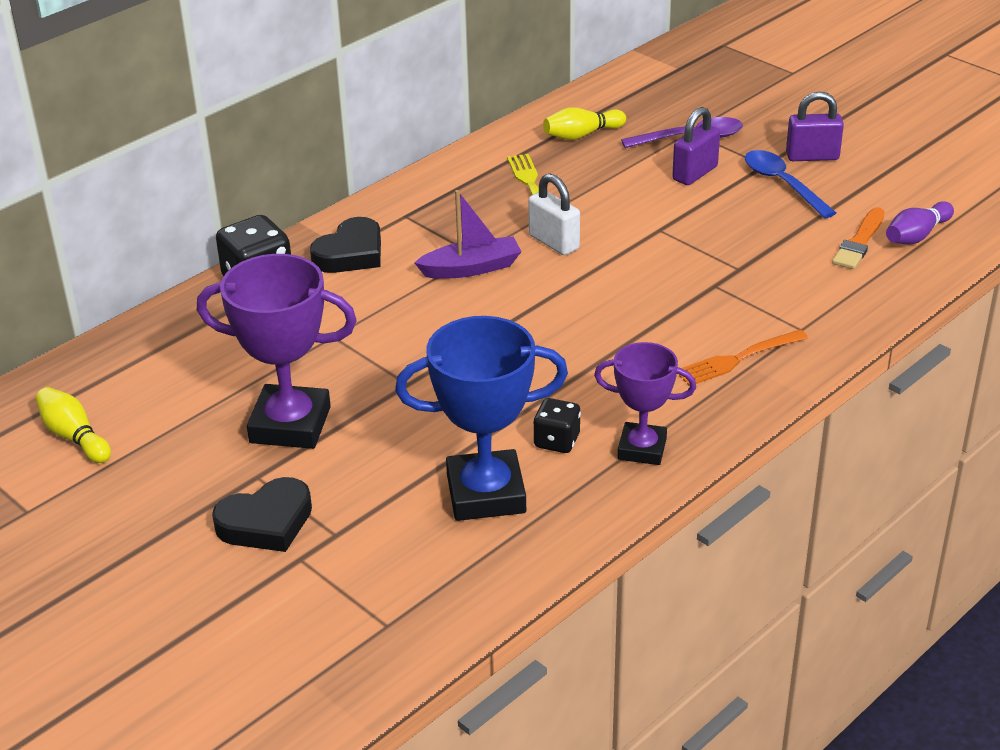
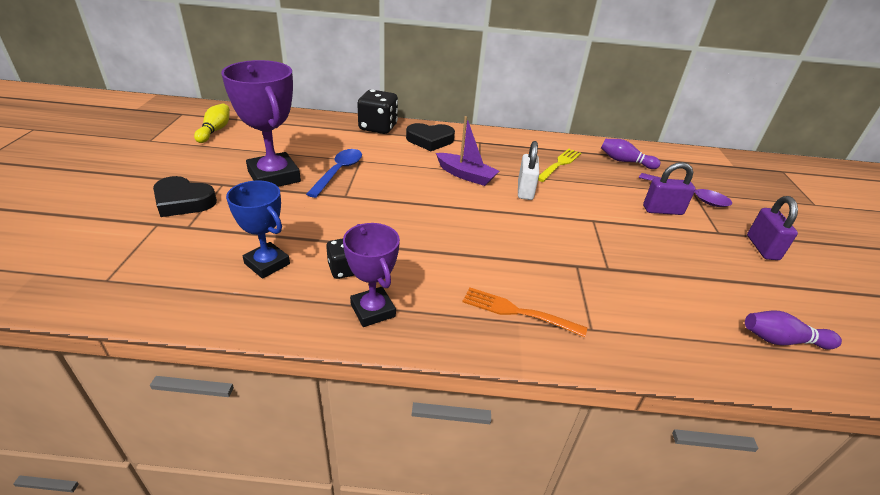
camera: 45 degrees right, 0 degrees up
(486, 493) = (267, 264): blue trophy -> blue trophy, size x0.62
(582, 135) = (625, 161): yellow bowling pin -> purple bowling pin
(782, 184) = (715, 248): blue spoon -> blue spoon (338, 172)
(812, 156) = (762, 248): purple padlock -> purple padlock turned 45 degrees clockwise
(859, 242) = (724, 312): orange brush -> none

